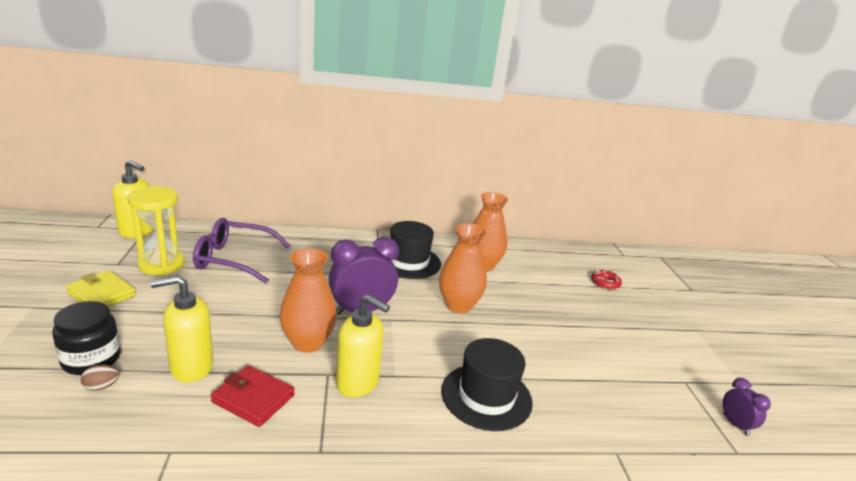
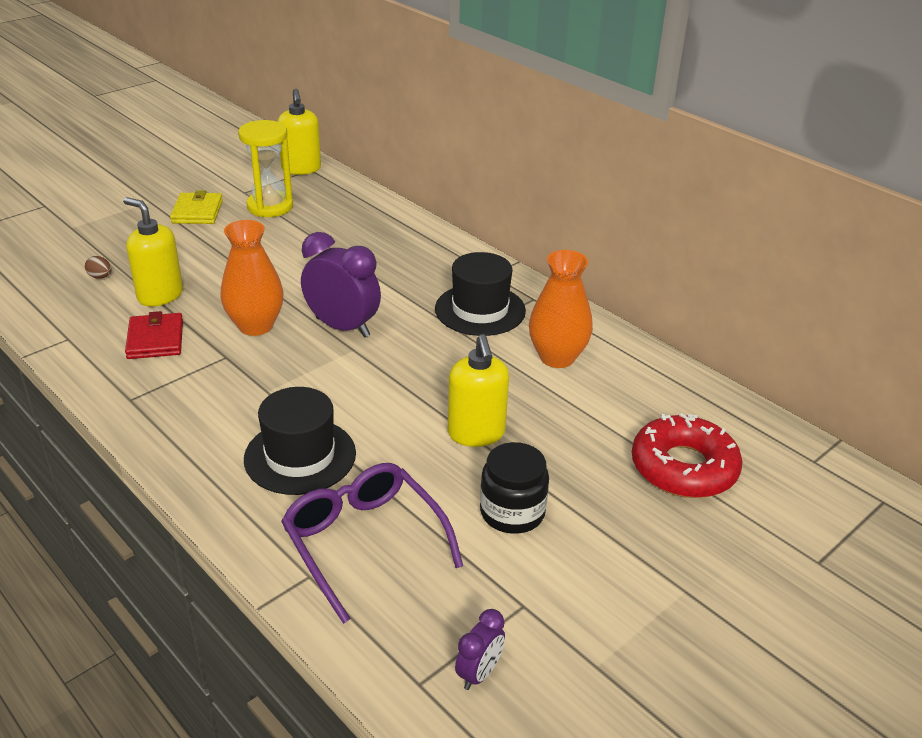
camera: 55 degrees right, 10 degrees up
(91, 359) = (122, 256): black jar -> black jar (512, 512)
(234, 259) = (328, 227): purple glasses -> purple glasses (363, 542)
(358, 382) = (232, 376): yellow soap dispenser -> yellow soap dispenser (476, 433)
(458, 305) = (440, 377): orange vase -> none
(605, 283) = (683, 467): red donut -> red donut, size x2.11

